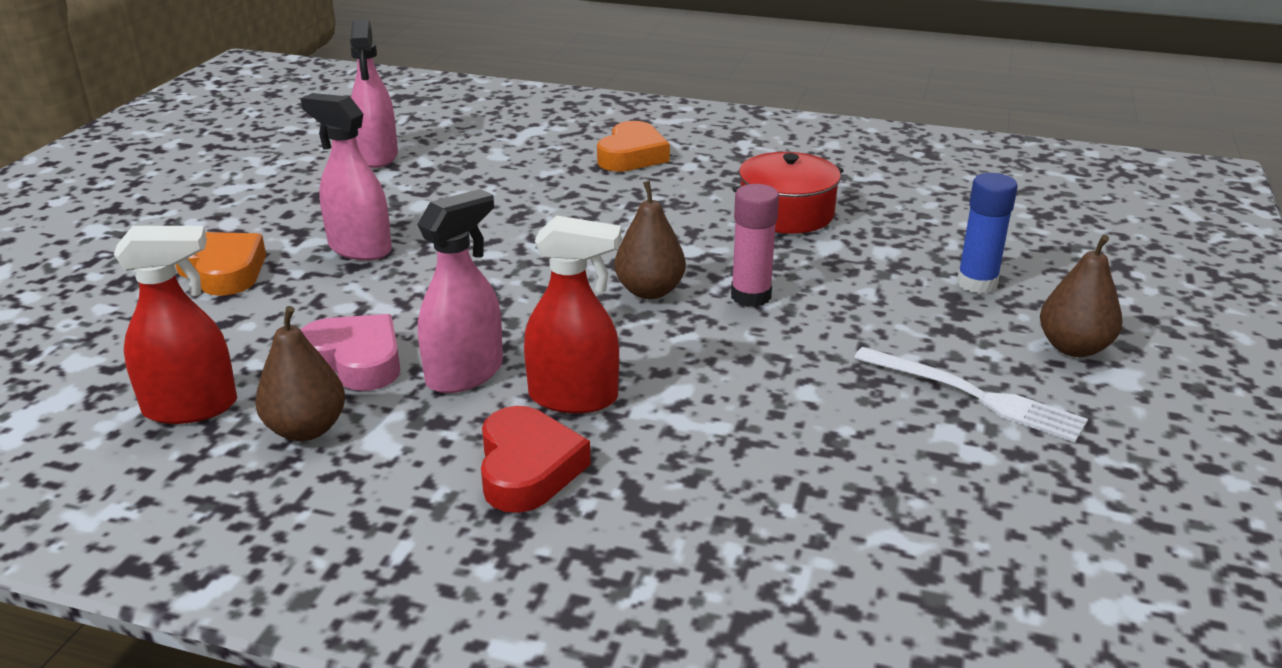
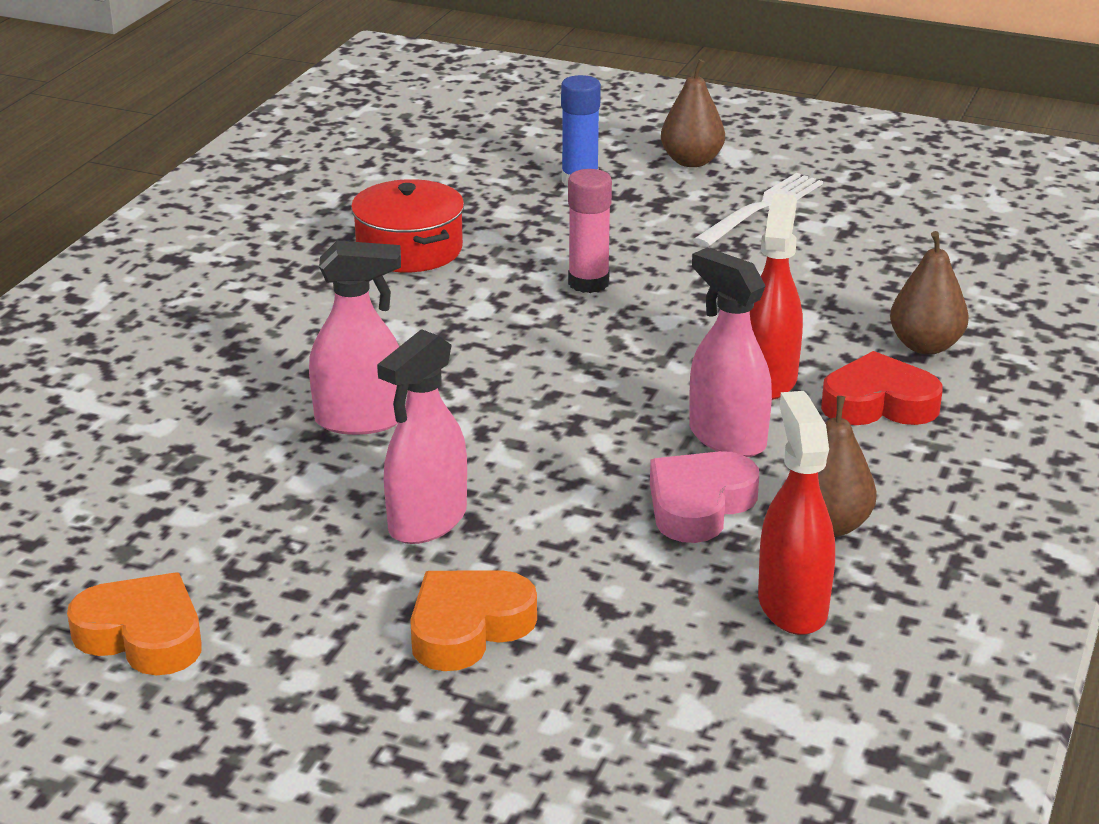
camera: 85 degrees left, 0 degrees up
(377, 156) = (117, 527): pink spray bottle -> pink spray bottle (360, 420)
(632, 155) = (209, 328): orange heart -> orange heart (142, 635)
(650, 291) = (570, 333): brown pear -> brown pear (925, 346)

